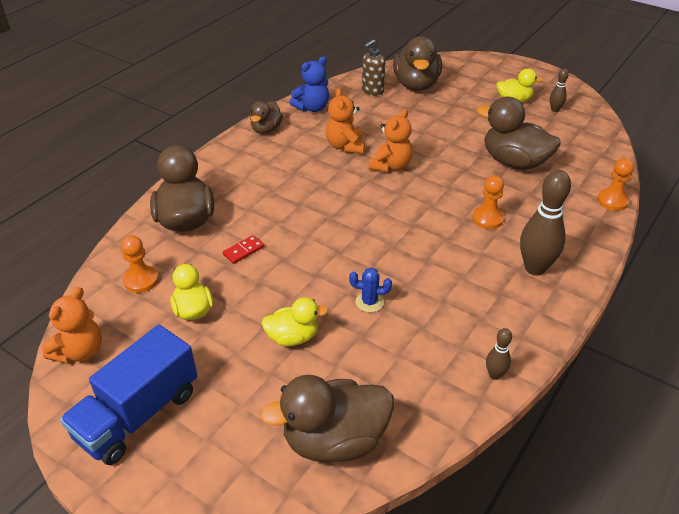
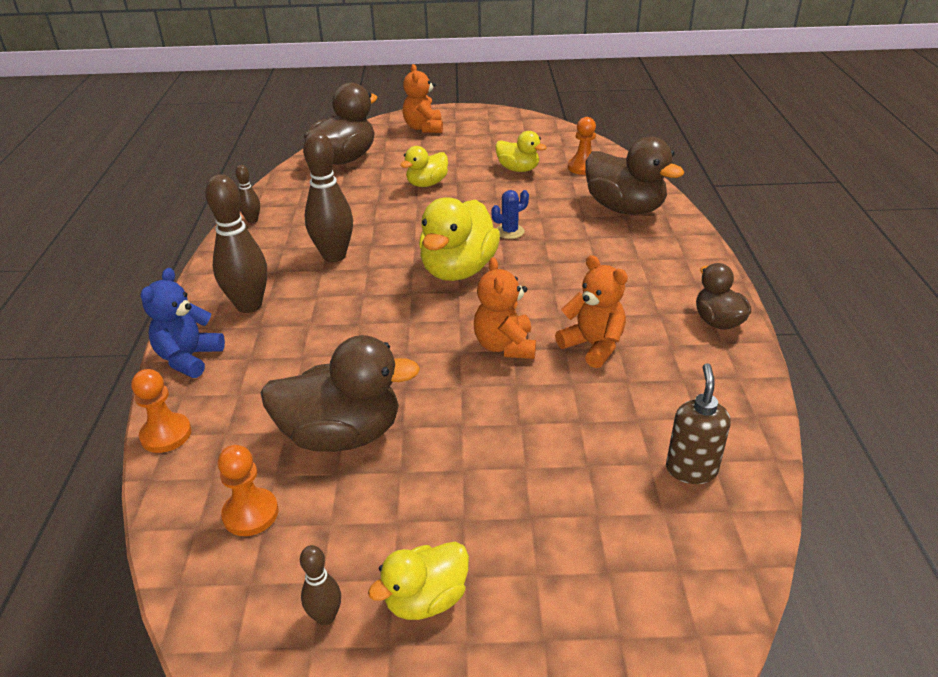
camera: 145 degrees right, 5 degrees down
(80, 351) = (554, 132): orange teddy bear -> orange teddy bear (424, 128)
(138, 414) = (475, 128): blue truck -> none
(243, 251) = (540, 210): red domino -> none
(312, 108) = (721, 384): blue teddy bear -> blue teddy bear (189, 358)
(365, 226) = (458, 270): none -> yellow duck
(369, 302) = (391, 221): blue cactus -> blue cactus (510, 231)
(416, 85) = (644, 534): brown duck -> none
(444, 286) = (334, 256): none -> brown bowling pin
(487, 219) = (331, 334): orange pawn -> orange pawn (250, 514)

